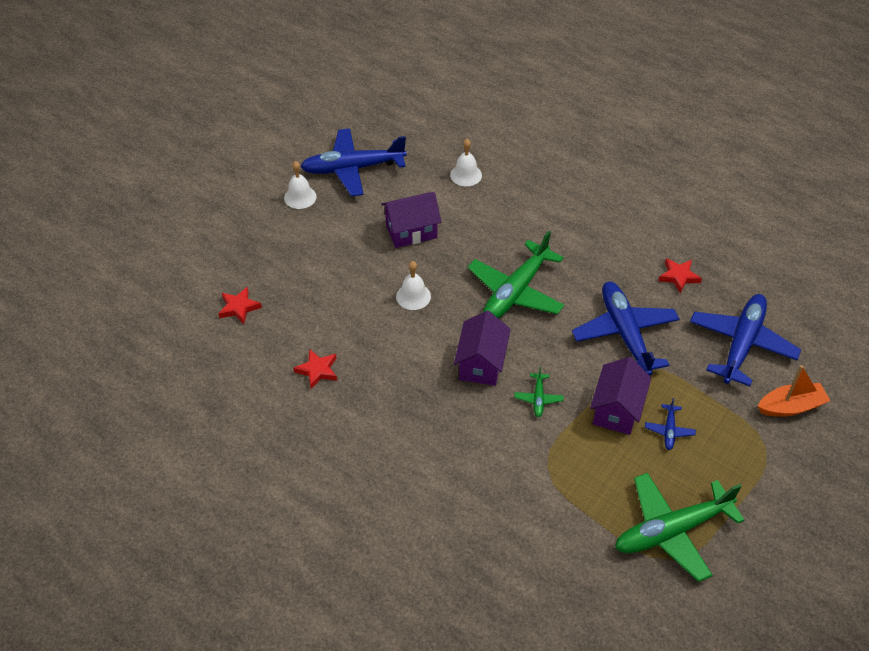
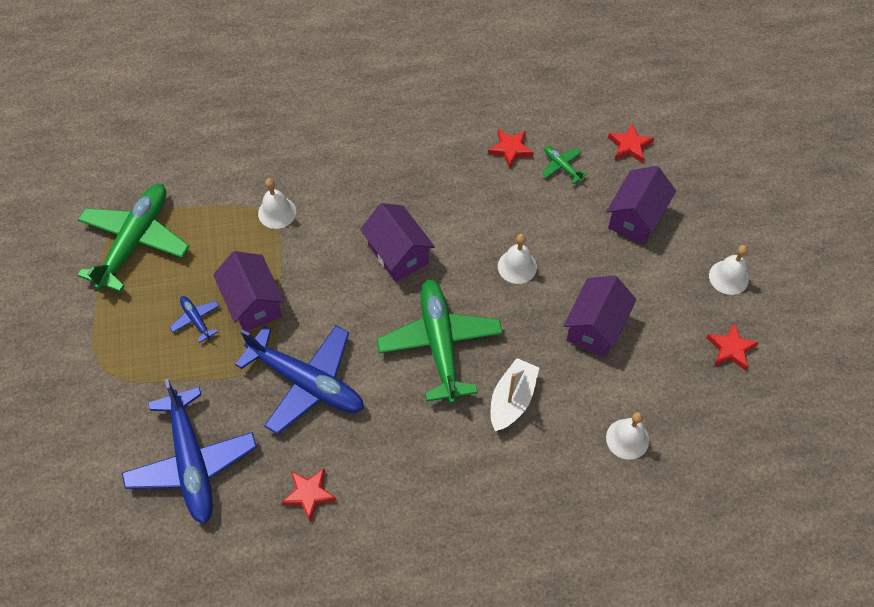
camera: 135 degrees right, 10 degrees up
(302, 265) = (635, 218): none -> purple house
(353, 168) = (731, 349): blue plane -> red star
(506, 234) = (512, 400): none -> white boat
(537, 463) = (277, 212): none -> white bell
(538, 398) = (324, 262): green plane -> green plane (562, 166)
(791, 406) = (104, 429): orange boat -> none

